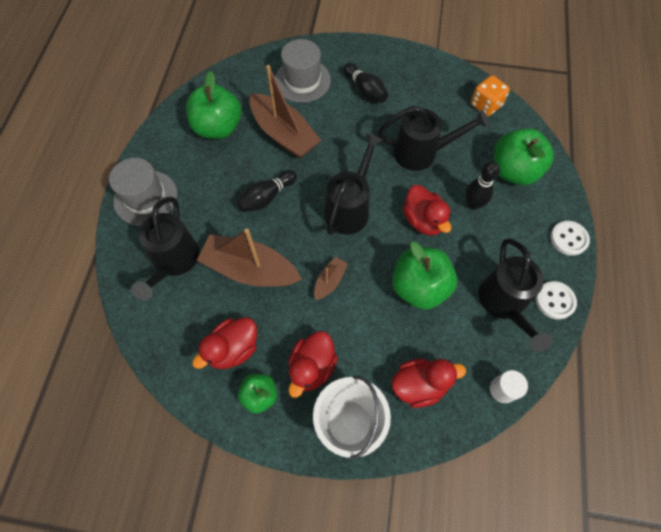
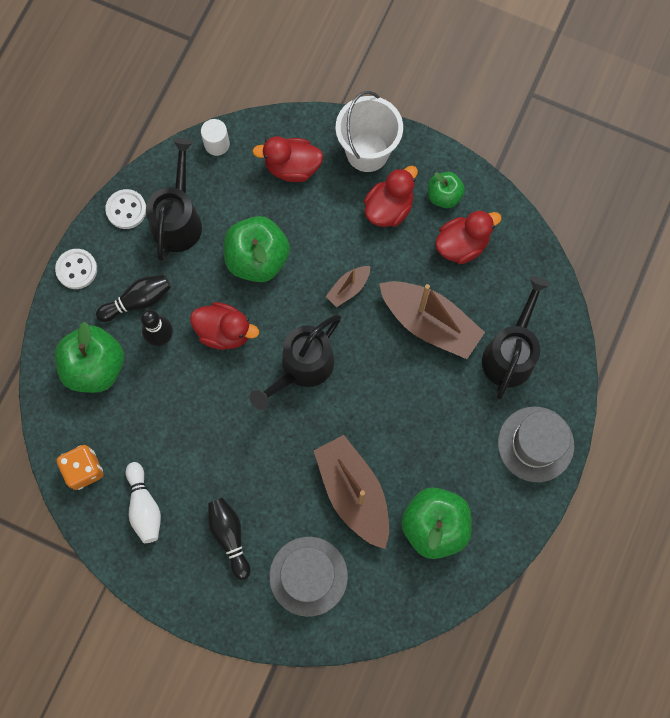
camera: 165 degrees left, 10 degrees up
(267, 197) = (393, 407): black bowling pin -> black bowling pin (138, 301)
(422, 153) = (192, 419): black watering can -> none
(423, 220) = (224, 331): red duck -> red duck turned 120 degrees clockwise
(432, 94) = (144, 506): none -> white bowling pin

